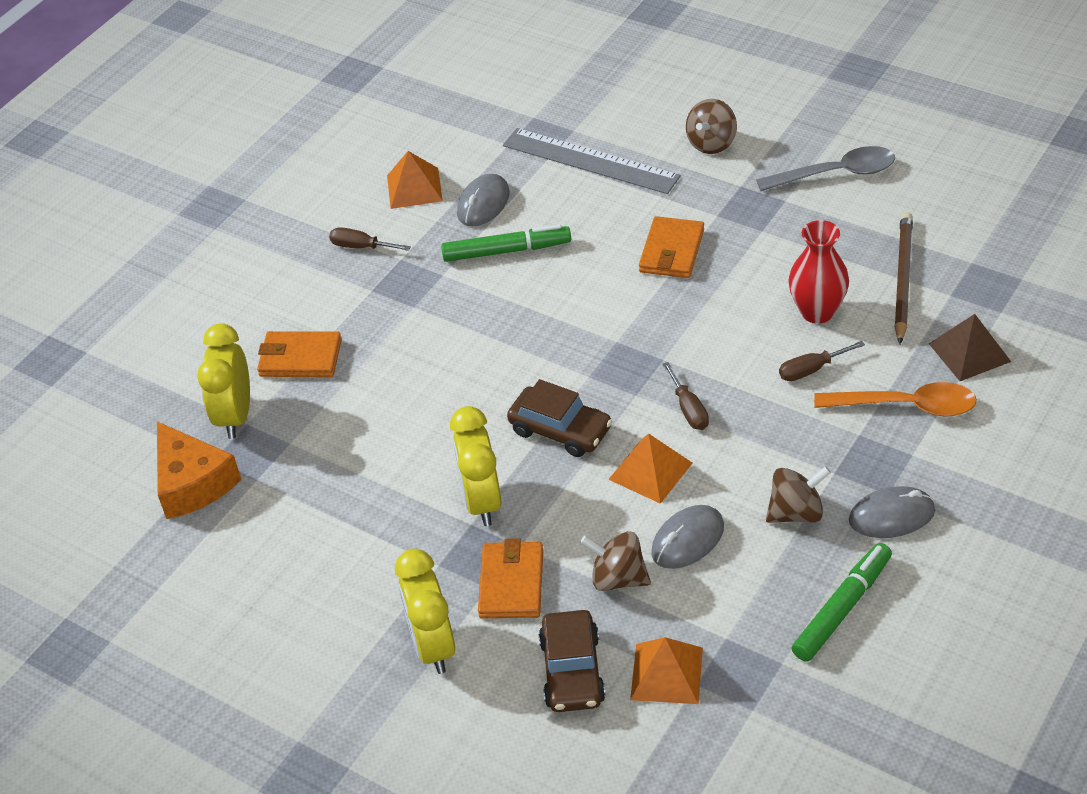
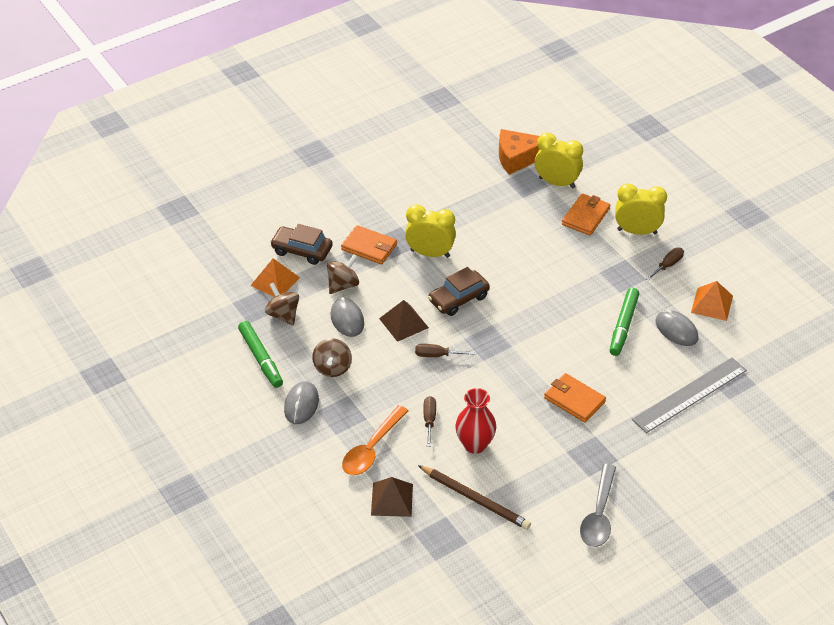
camera: 110 degrees right, 0 degrees up
(433, 646) = (353, 210): yellow clock -> yellow clock (637, 231)
(650, 471) = (403, 323): orange pyramid -> brown pyramid
(711, 143) = (671, 463): brown spinning top -> brown spinning top (283, 315)

